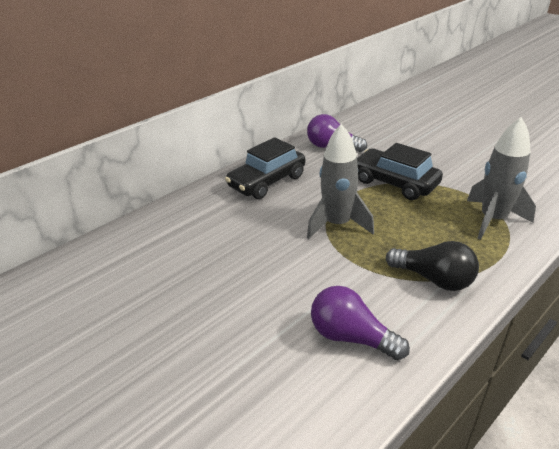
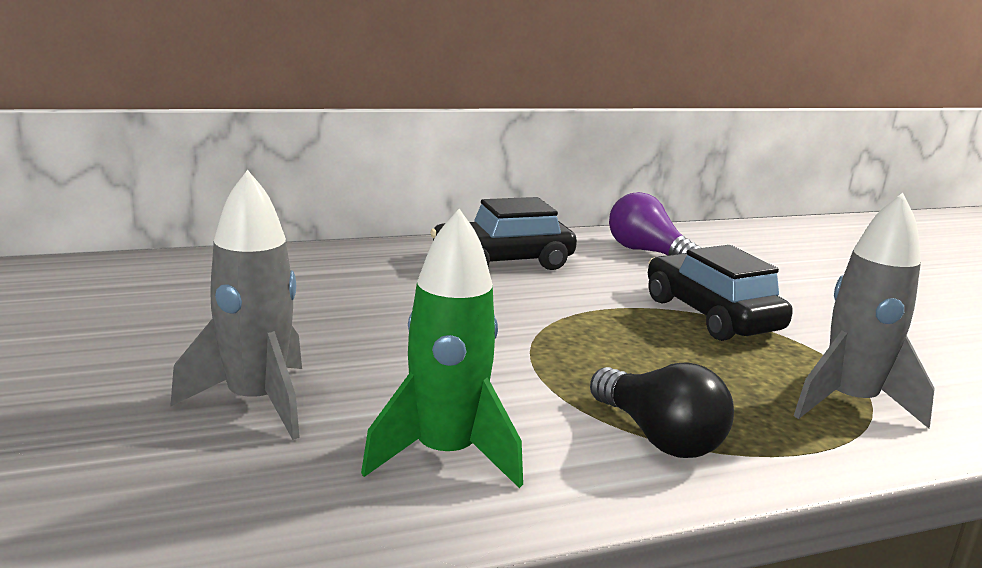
camera: 20 degrees right, 15 degrees down
(337, 224) = (562, 333): grey rocket -> grey rocket (256, 402)
(351, 337) = (445, 455): purple light bulb -> green rocket

